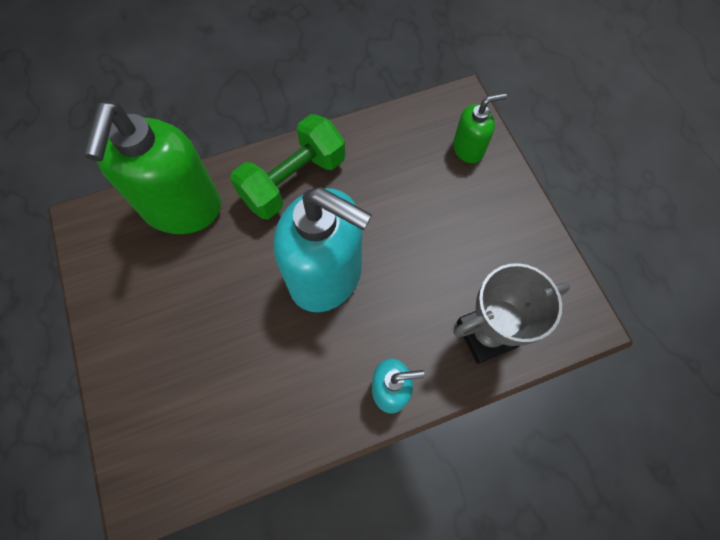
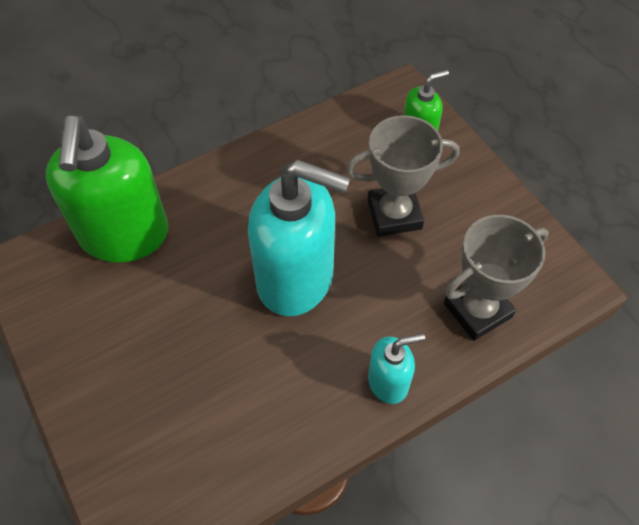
camera: 10 degrees left, 10 degrees down
(293, 181) = (241, 191): green dumbbell -> none
(429, 226) = (394, 214): none -> grey trophy

